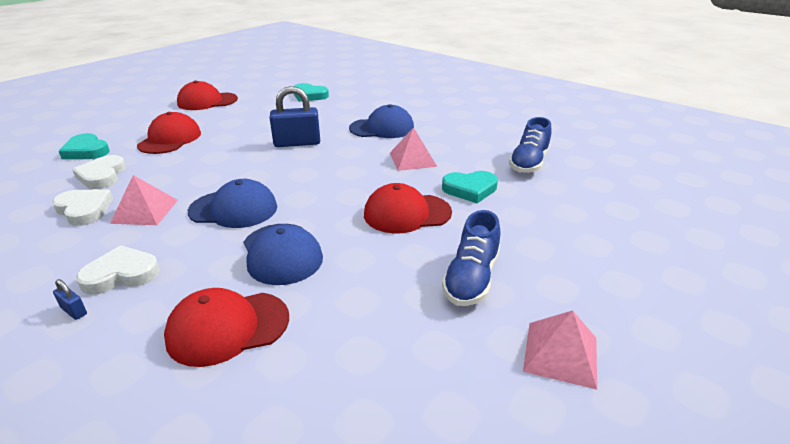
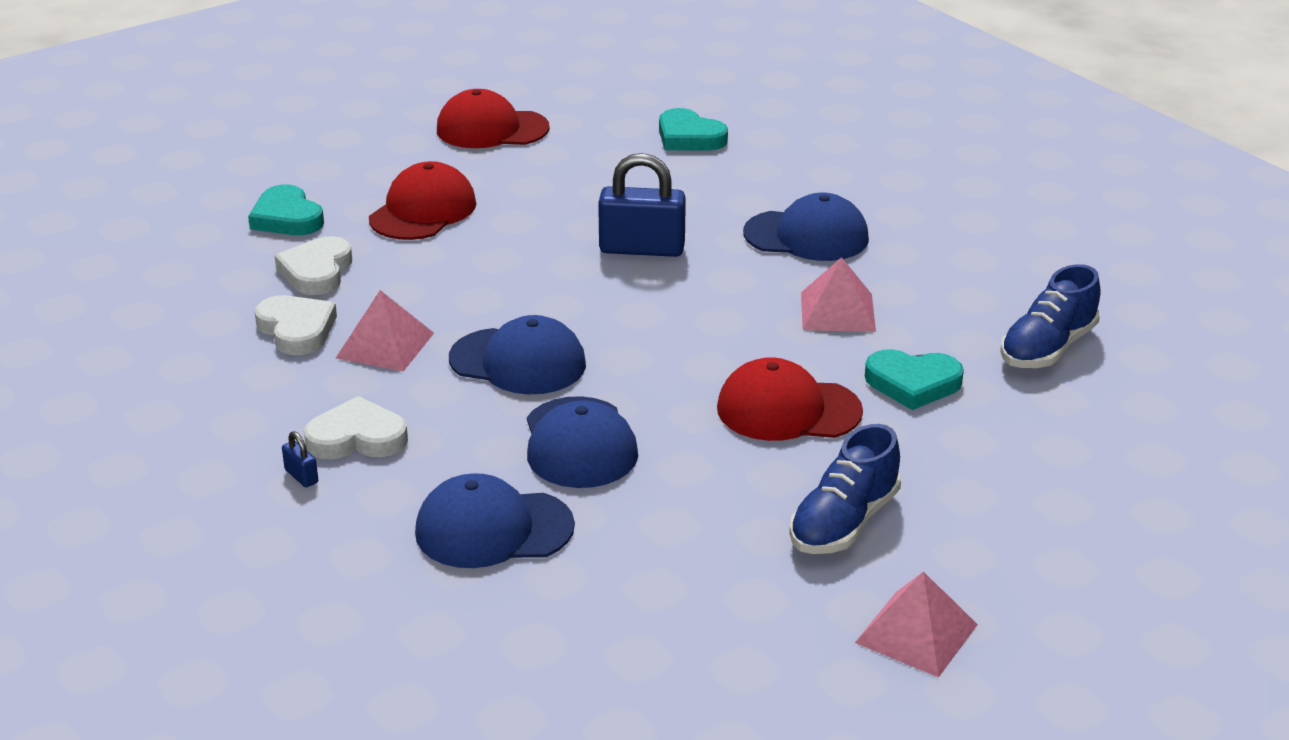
camera: 15 degrees right, 0 degrees up
(228, 328) = (493, 529): red cap -> blue cap

